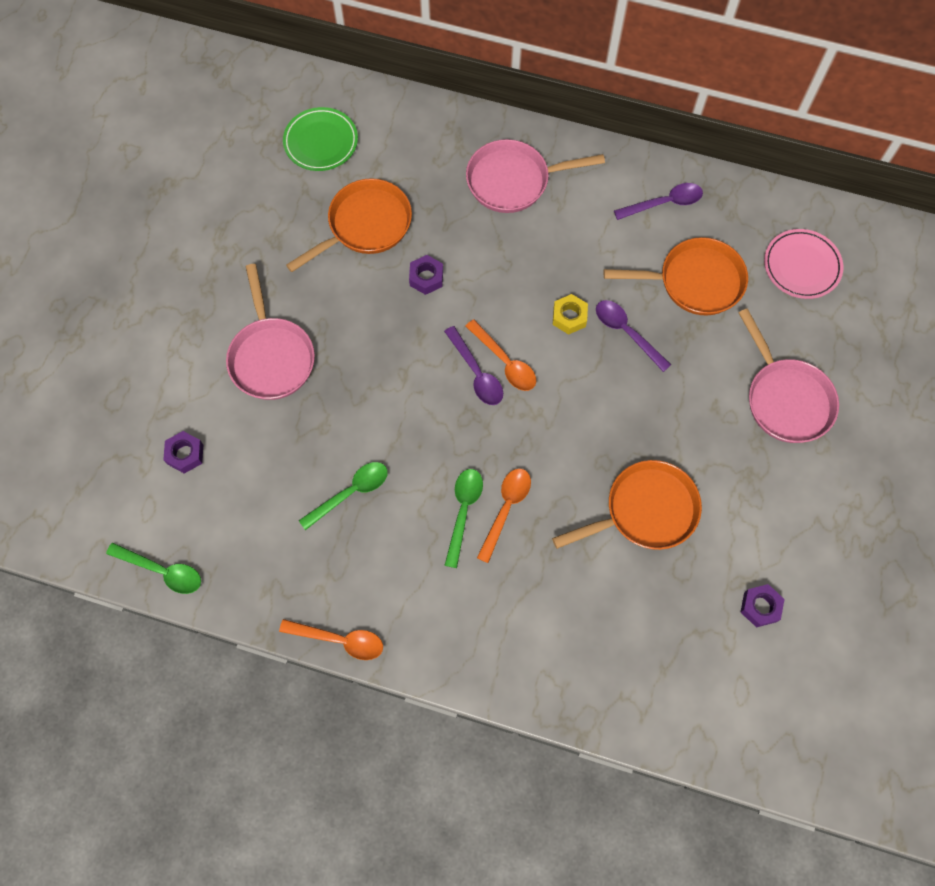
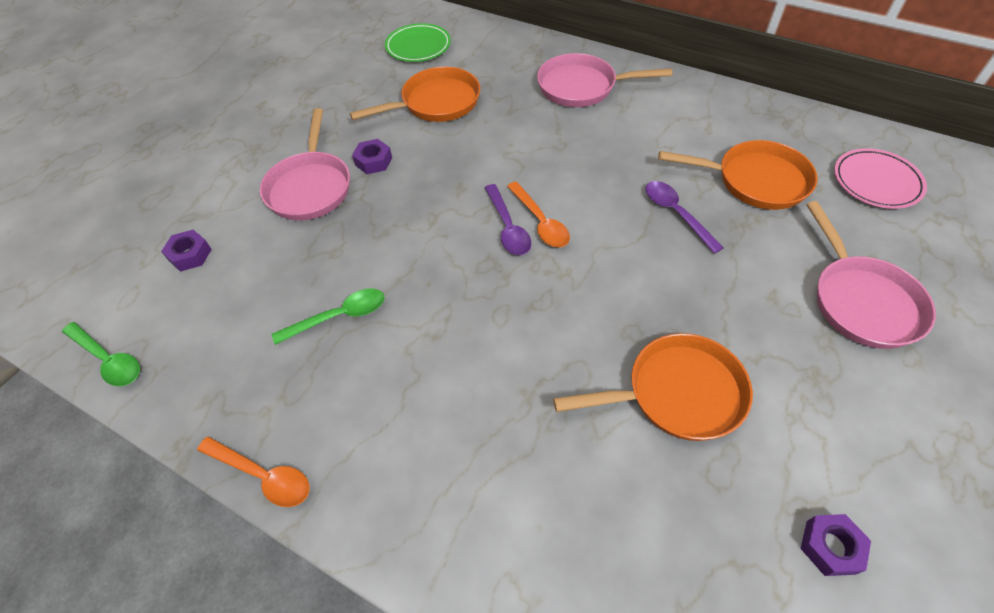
camera: 15 degrees right, 15 degrees down
(426, 278) = (480, 146): purple nut -> purple nut (373, 161)
(463, 511) = (457, 356): green spoon -> none
(506, 509) = (507, 362): orange spoon -> none
(569, 317) = (616, 193): yellow nut -> none
(664, 203) = (727, 117): purple spoon -> none

